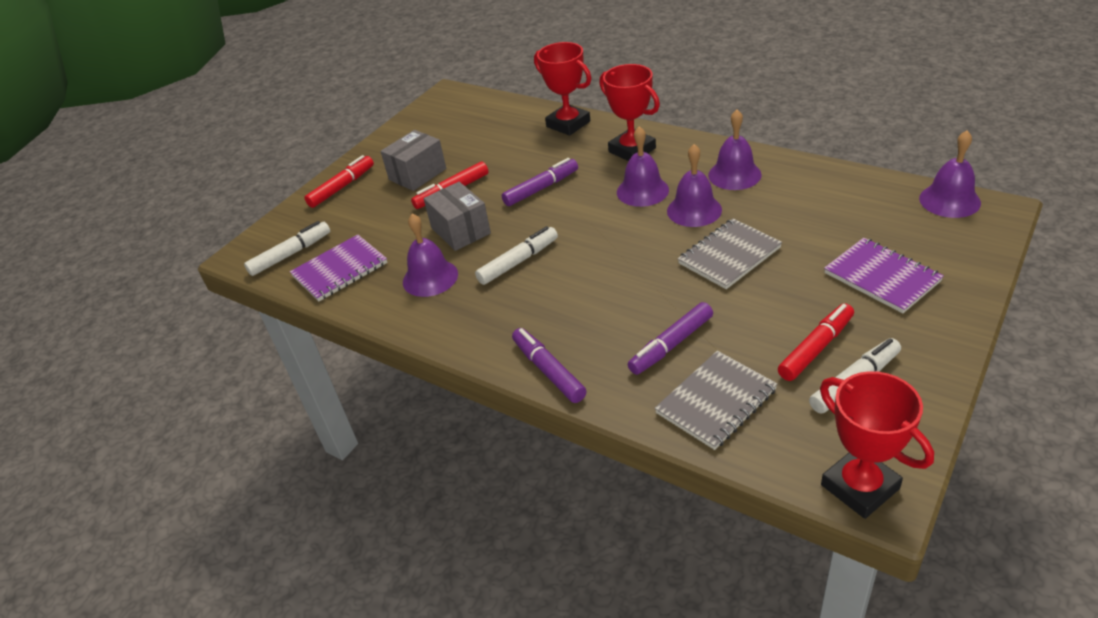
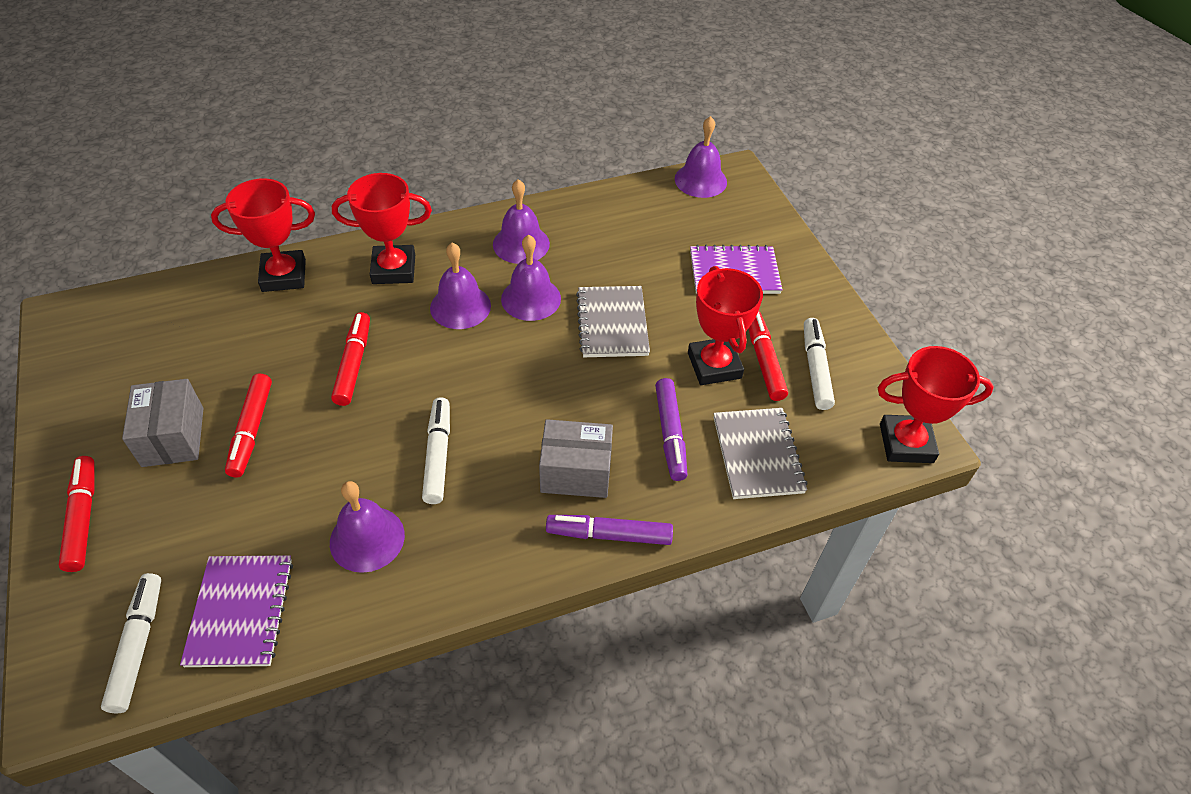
camera: 60 degrees left, 10 degrees up
(460, 231) = (327, 466): grey box -> grey box (576, 472)
(541, 188) = (354, 364): purple marker -> red marker
(768, 326) = (714, 365): none -> red trophy

